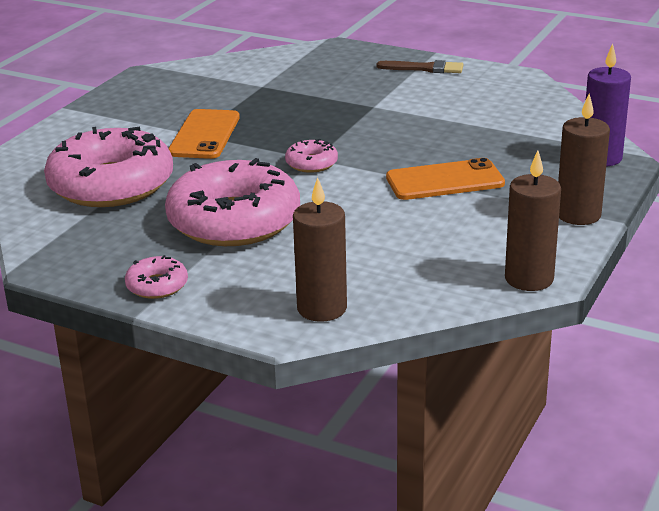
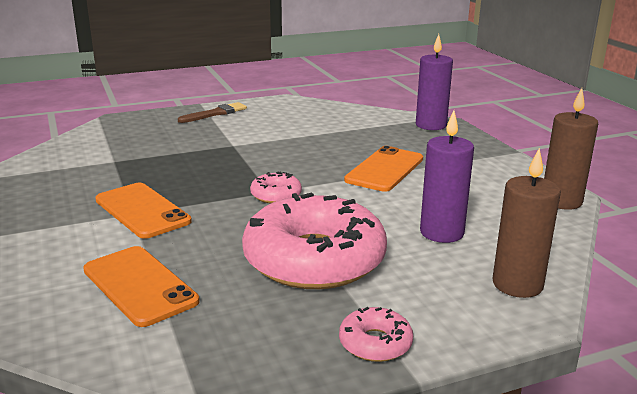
camera: 50 degrees left, 5 degrees down
(111, 184) = (139, 285): pink donut -> orange phone
(361, 249) = (441, 233): none -> purple candle
(578, 215) = (494, 157): brown candle -> none

